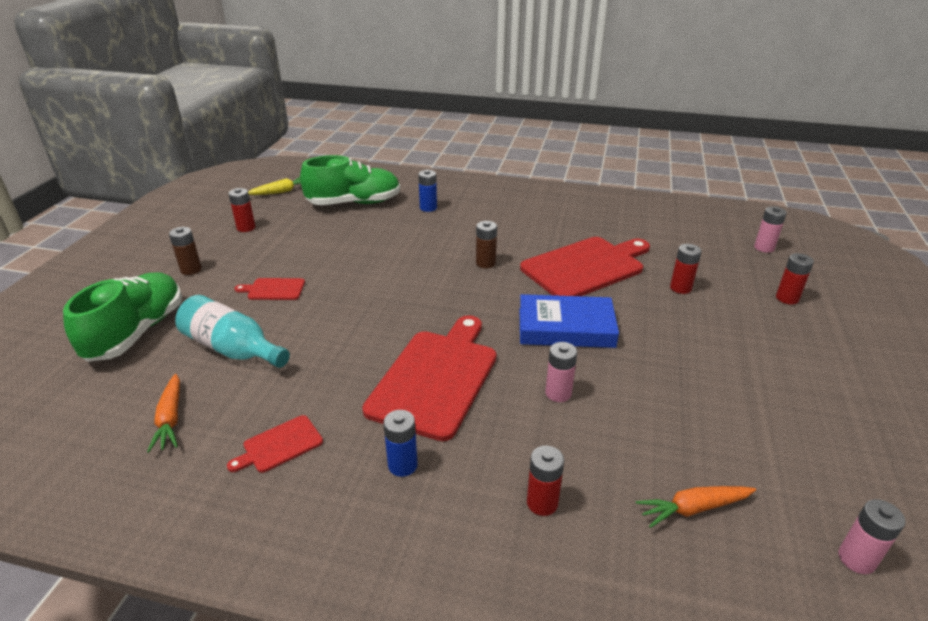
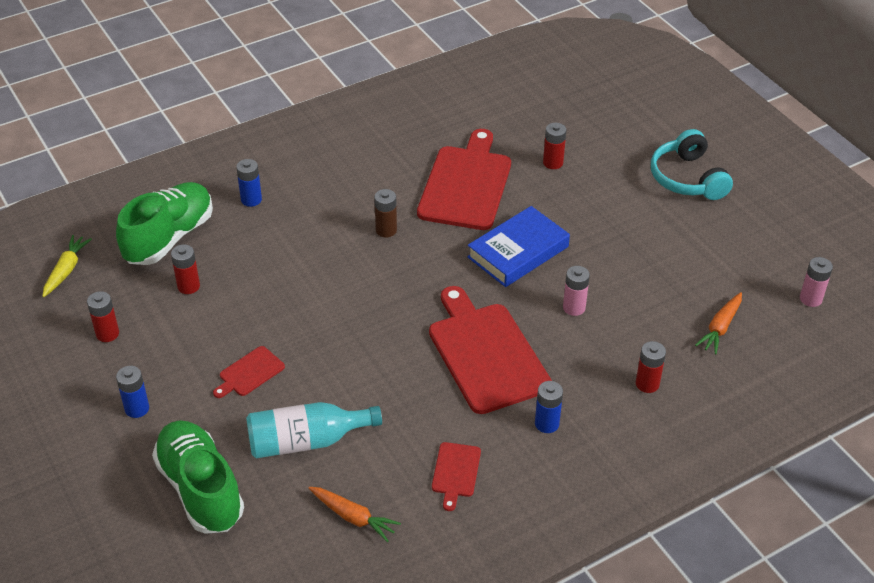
camera: 45 degrees left, 10 degrees up
(191, 270) = (137, 408): brown battery -> blue battery
(764, 248) = (568, 83): pink battery -> none
(787, 298) = (627, 128): red battery -> red battery (188, 286)
(811, 362) = (687, 178): none -> turquoise headphones

